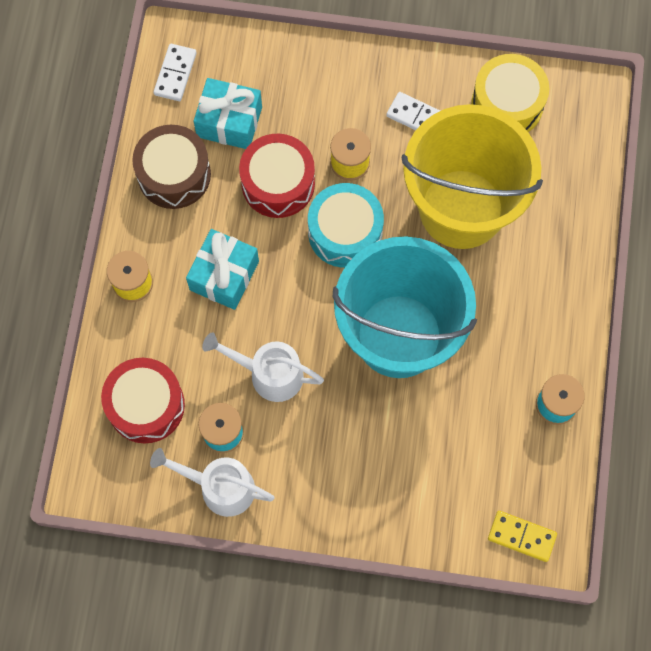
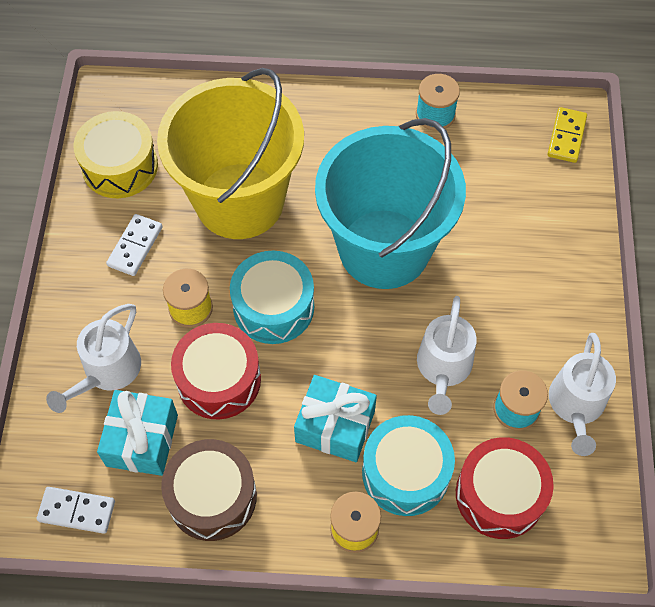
camera: 95 degrees left, 10 degrees down
(175, 329) = (405, 473): none -> turquoise drum
(294, 95) = (107, 372): none -> white watering can

